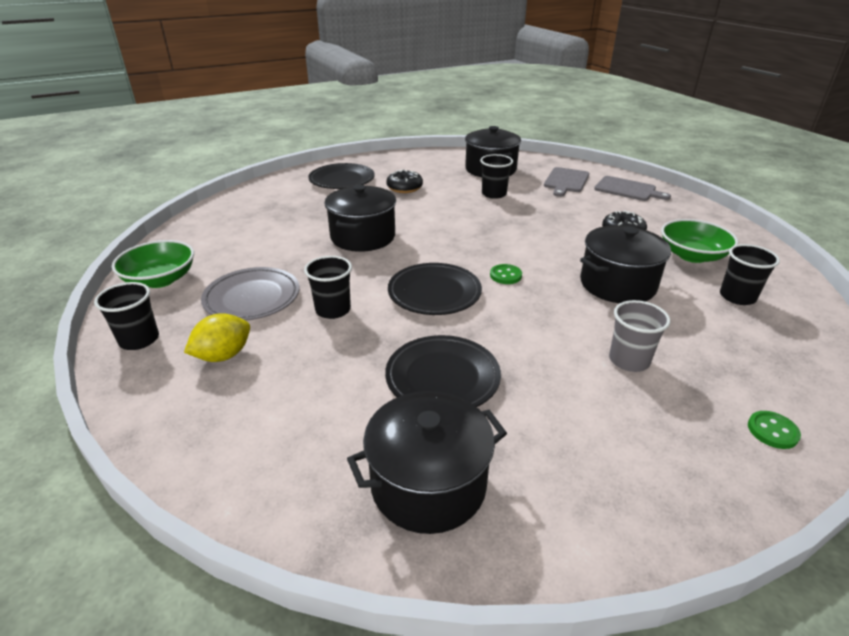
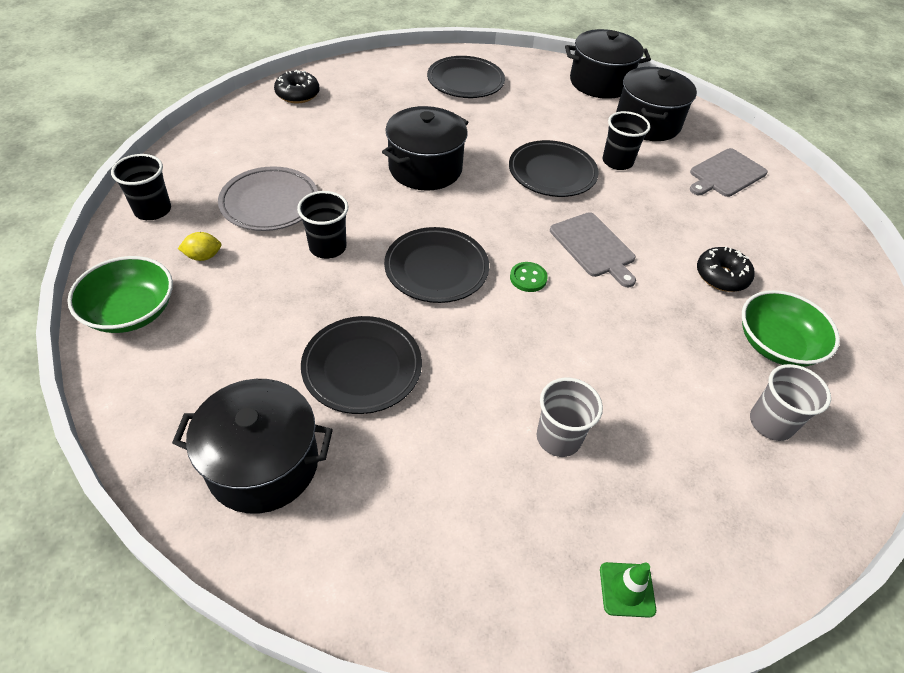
camera: 25 degrees right, 15 degrees up
(160, 279) = (211, 149): green bowl -> green bowl (131, 311)
(223, 355) = (203, 256): yellow lemon -> yellow lemon, size x0.63
(404, 188) = (523, 116): black donut -> black donut (298, 94)
(457, 212) = (552, 173): none -> black plate
(617, 284) = (641, 343): black pot -> black pot (600, 83)
(627, 189) = (795, 216): grey cutting board -> grey cutting board (593, 247)
(737, 297) = (770, 423): black cup -> grey cup
(772, 431) = (627, 589): green button -> green traffic cone

